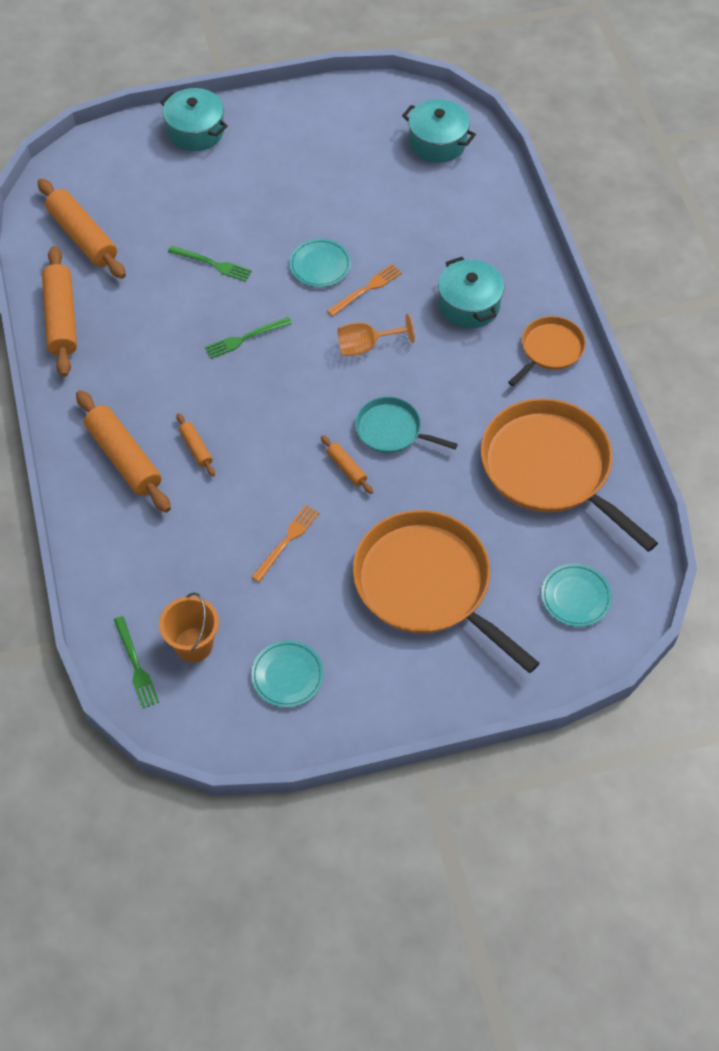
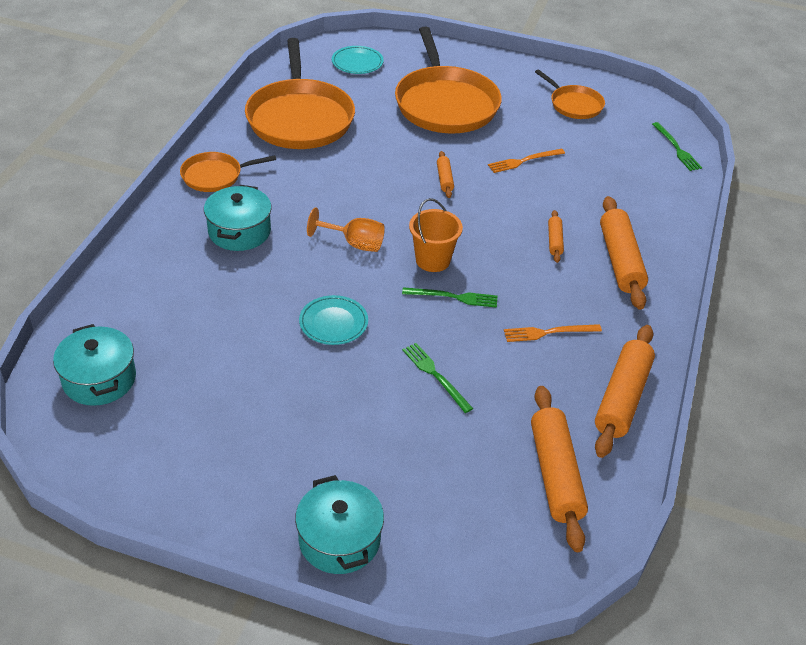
camera: 150 degrees left, 15 degrees down
(135, 664) = (676, 148): green fork -> green fork turned 150 degrees clockwise
(193, 644) = (629, 141): orange bucket -> orange bucket (432, 260)
(287, 675) = (574, 104): turquoise plate -> orange pan
(366, 289) = (312, 283): orange fork -> orange fork (549, 332)
(392, 430) = (389, 184): turquoise pan -> none

